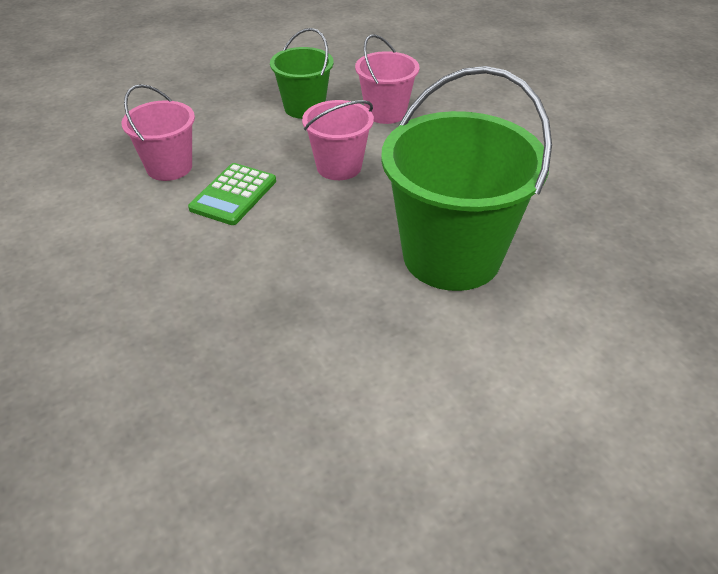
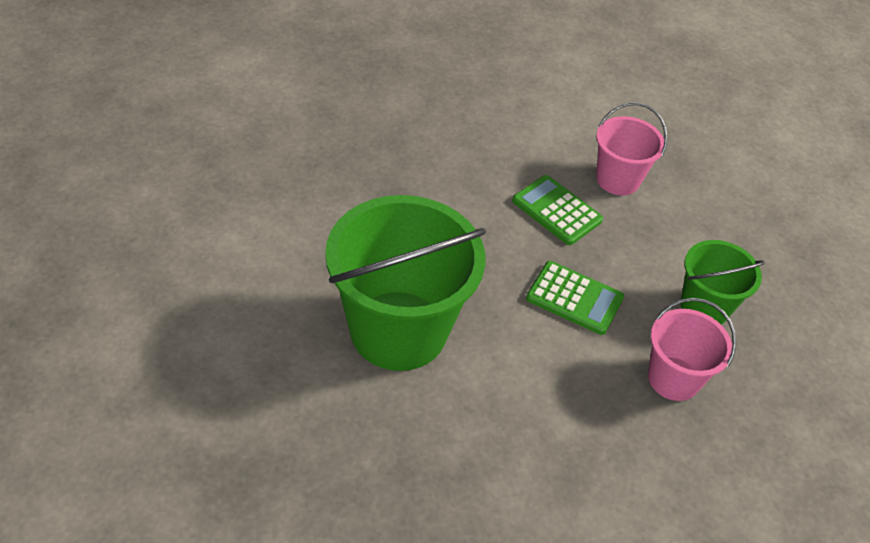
camera: 105 degrees right, 5 degrees up
(339, 167) = (574, 298): pink bucket -> green calculator

